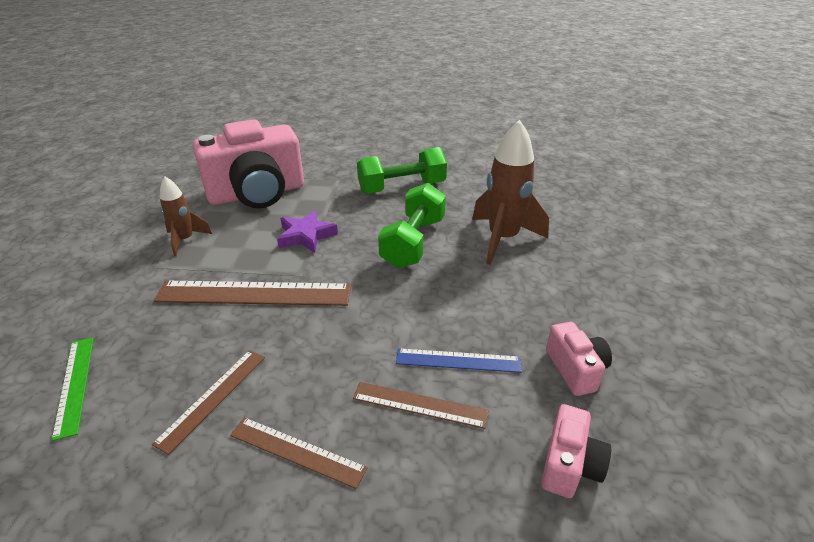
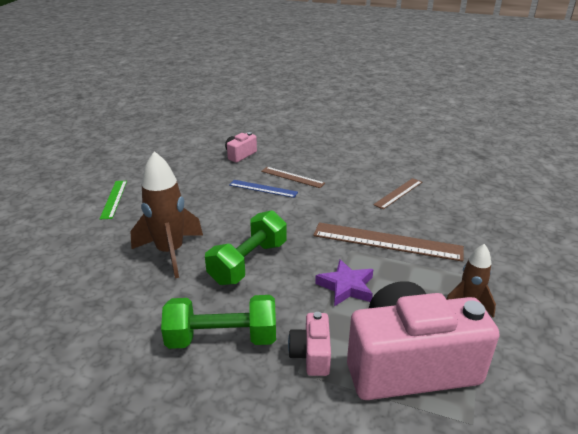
camera: 165 degrees left, 5 degrees down
(74, 384) = (481, 209): green ruler -> green ruler (114, 199)
(297, 451) = (353, 172): brown ruler -> none
(575, 369) = (205, 177): pink camera -> pink camera (311, 354)

